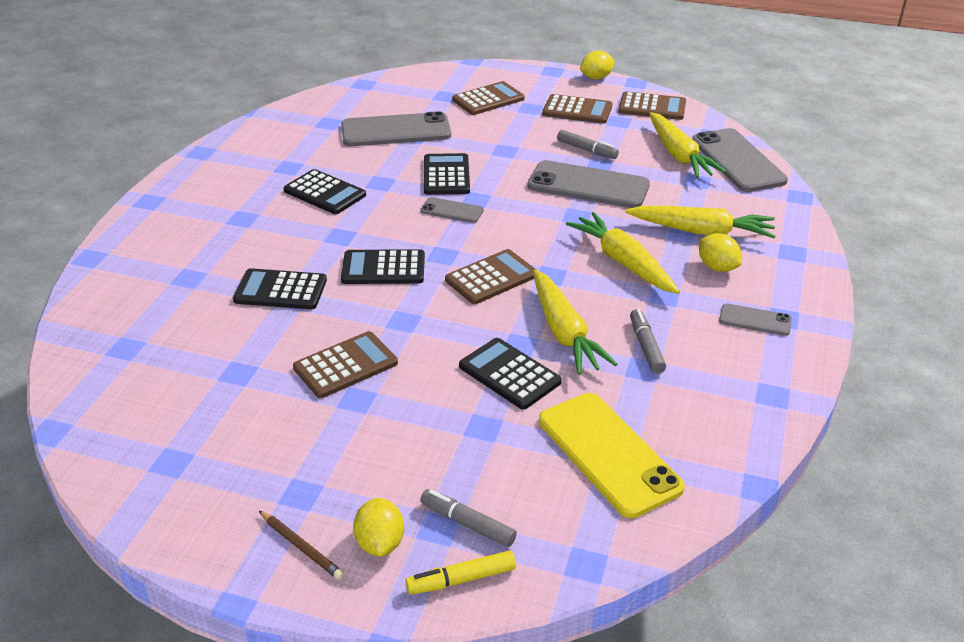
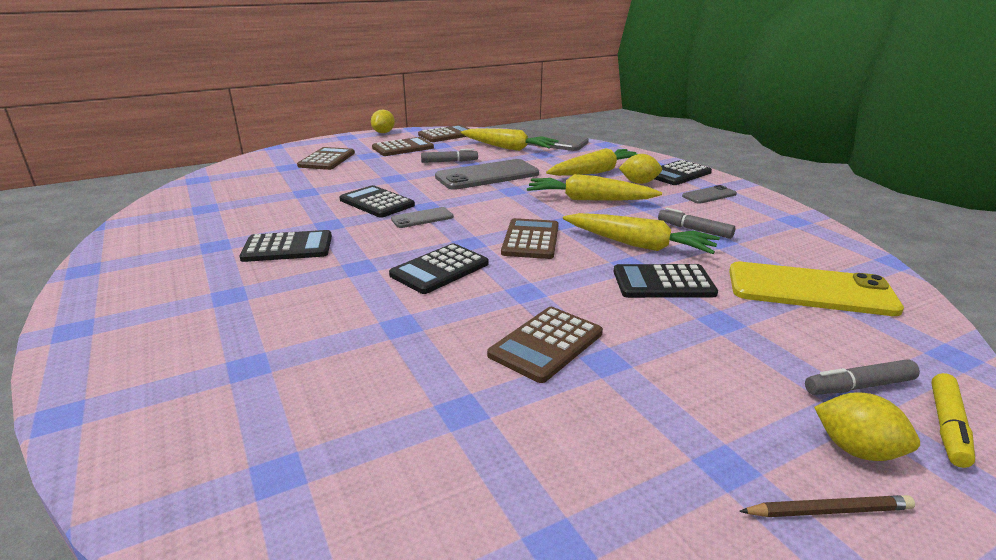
camera: 45 degrees left, 10 degrees down
(280, 290) = (376, 325): black calculator -> black calculator (677, 174)
(345, 365) = (546, 344): brown calculator -> brown calculator turned 150 degrees counterclockwise
(396, 131) = (282, 194): grey phone -> none

